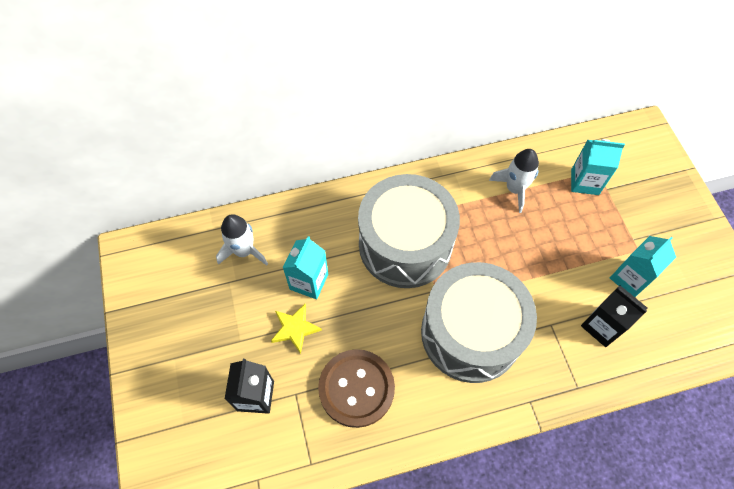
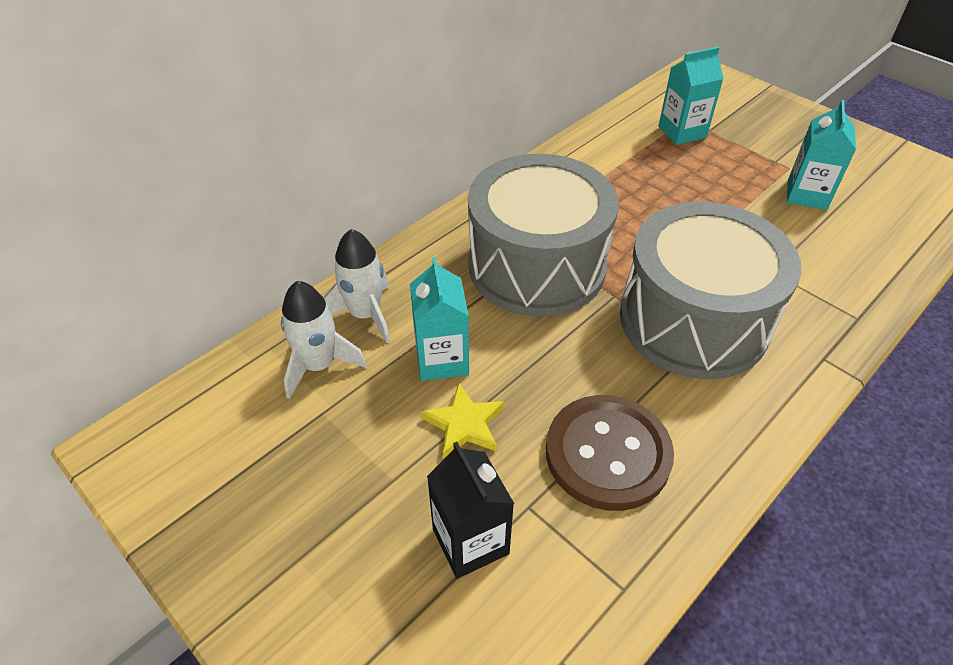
camera: 30 degrees left, 15 degrees down
(514, 189) = (615, 165): white rocket -> white rocket (365, 314)
(602, 326) = (823, 248): black carton -> none

